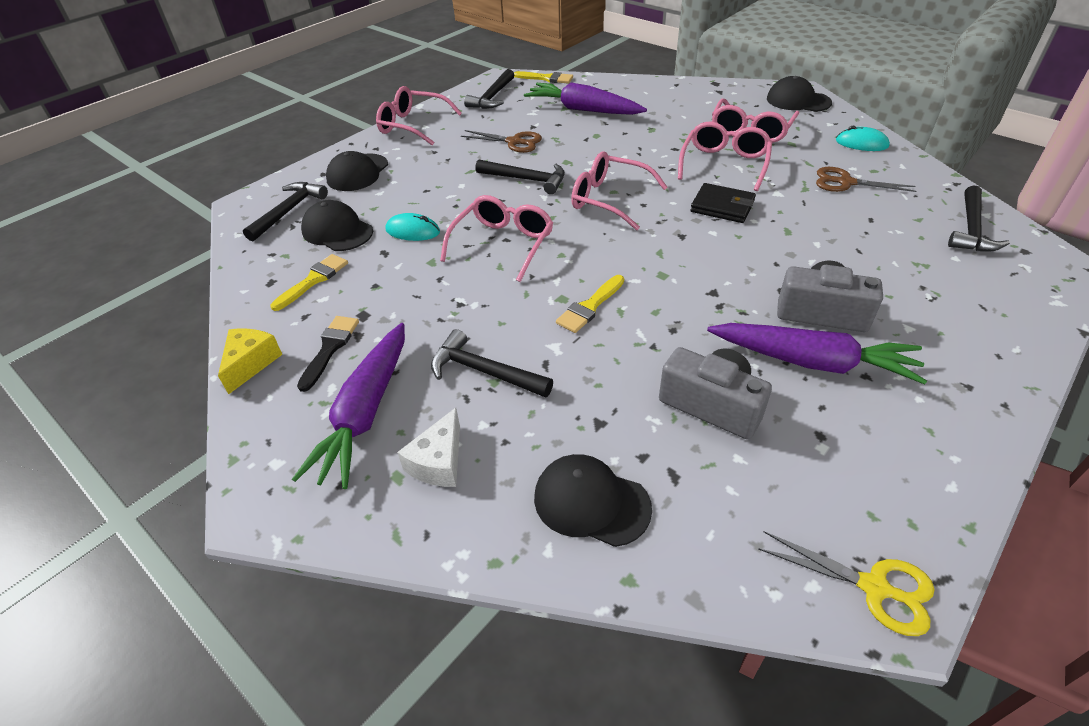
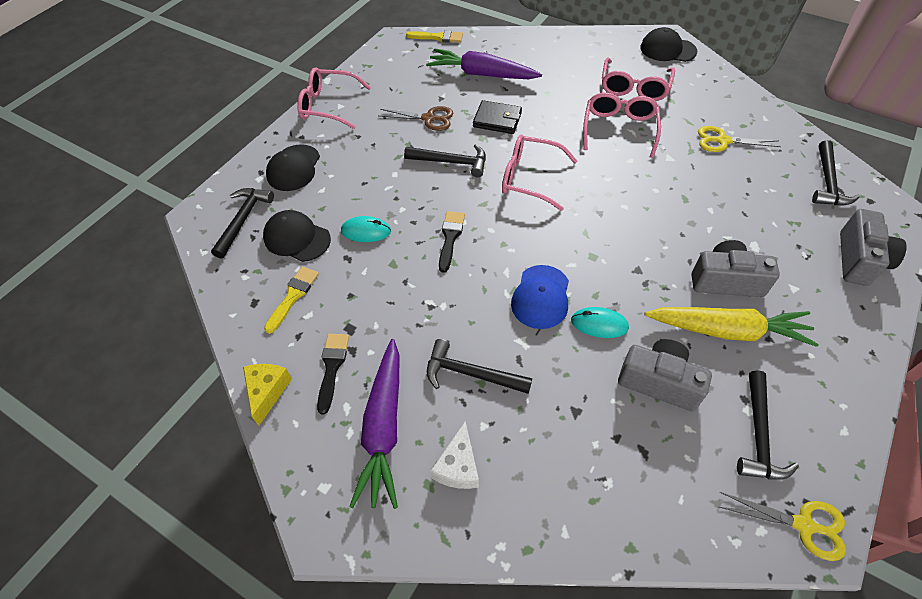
camera: 10 degrees left, 10 degrees up
(493, 97) = (394, 64): black hammer -> black hammer (758, 434)
(503, 244) = (450, 237): pink glasses -> black brush
(589, 307) = (541, 297): yellow brush -> blue cap
(591, 502) = (587, 485): black cap -> none
(722, 206) = (627, 177): black wallet -> black wallet (497, 120)
(813, 362) = (728, 330): purple carrot -> yellow carrot
(846, 182) = (723, 141): brown scissors -> yellow scissors
(861, 143) = (728, 96): turquoise mouse -> turquoise mouse (599, 324)
(1001, 307) = (859, 260): none -> grey camera

